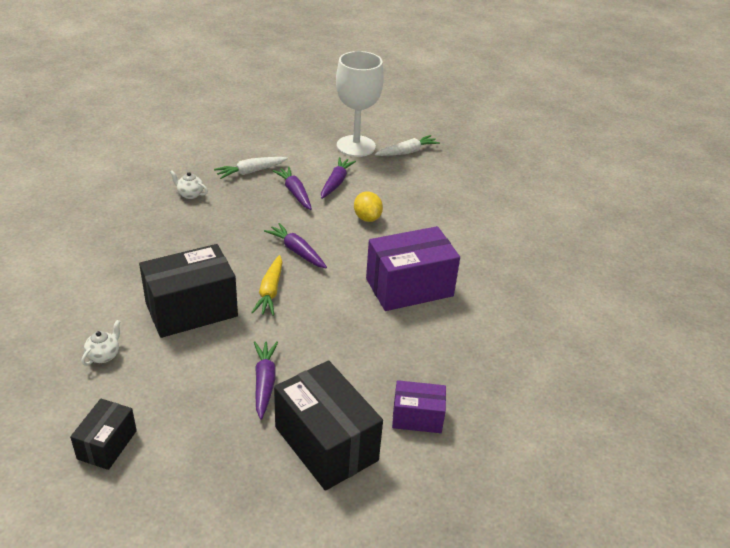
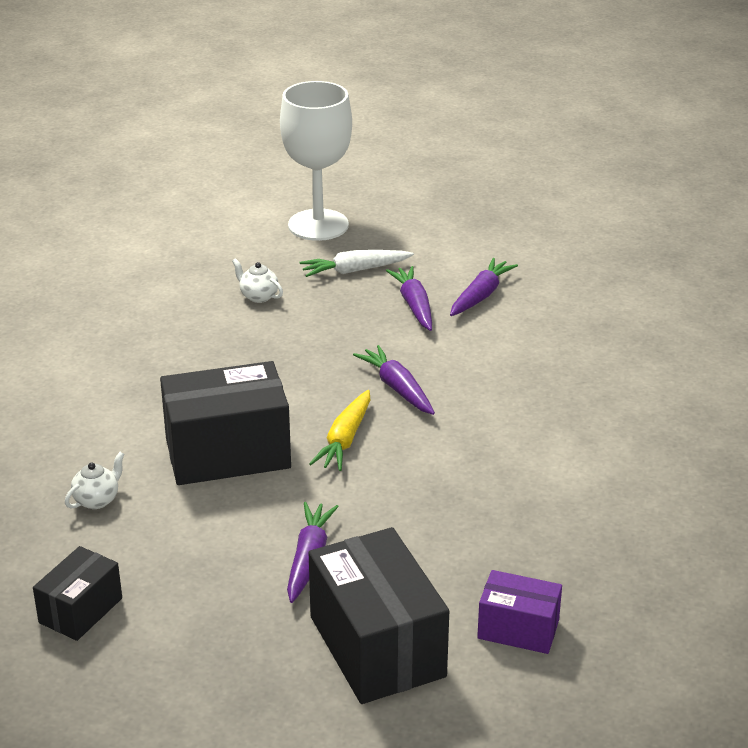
camera: 15 degrees right, 5 degrees down
(356, 146) = (526, 243): white goblet -> white goblet (318, 225)
(367, 218) = (516, 350): yellow lemon -> none
(407, 152) = (606, 257): white carrot -> none
(409, 287) = (555, 453): purple box -> none

